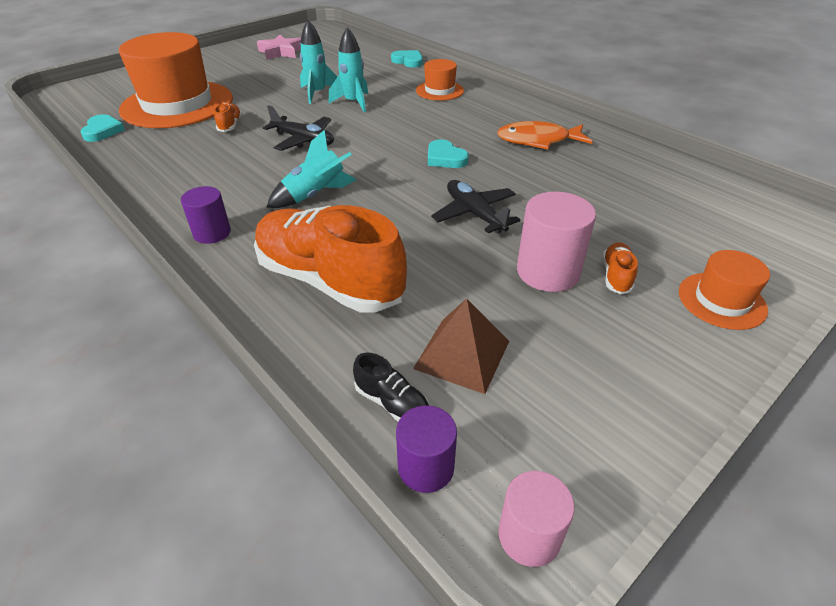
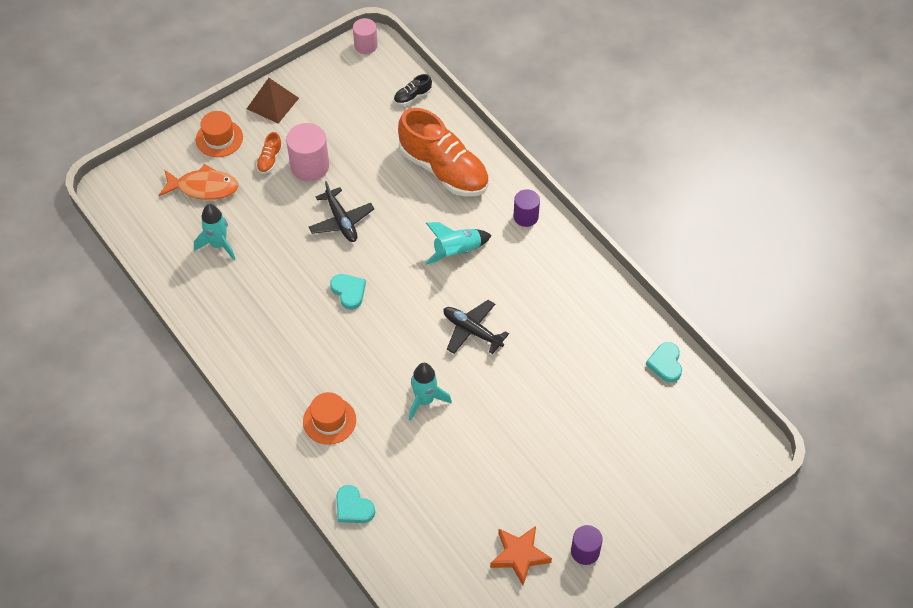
camera: 175 degrees left, 15 degrees up
(177, 104) = (611, 413): orange hat -> none
(230, 125) = (545, 364): orange shoe -> none
(281, 52) = (519, 555): pink star -> orange star
(317, 93) = (464, 425): turquoise rocket -> turquoise rocket (218, 245)
(392, 403) = (412, 96): black shoe -> black shoe turned 75 degrees counterclockwise
(426, 467) = (401, 70): purple cylinder -> purple cylinder (585, 551)
(462, 354) = (374, 117): brown pyramid -> brown pyramid (272, 103)
(538, 140) = (260, 312): orange fish -> orange fish (203, 187)

